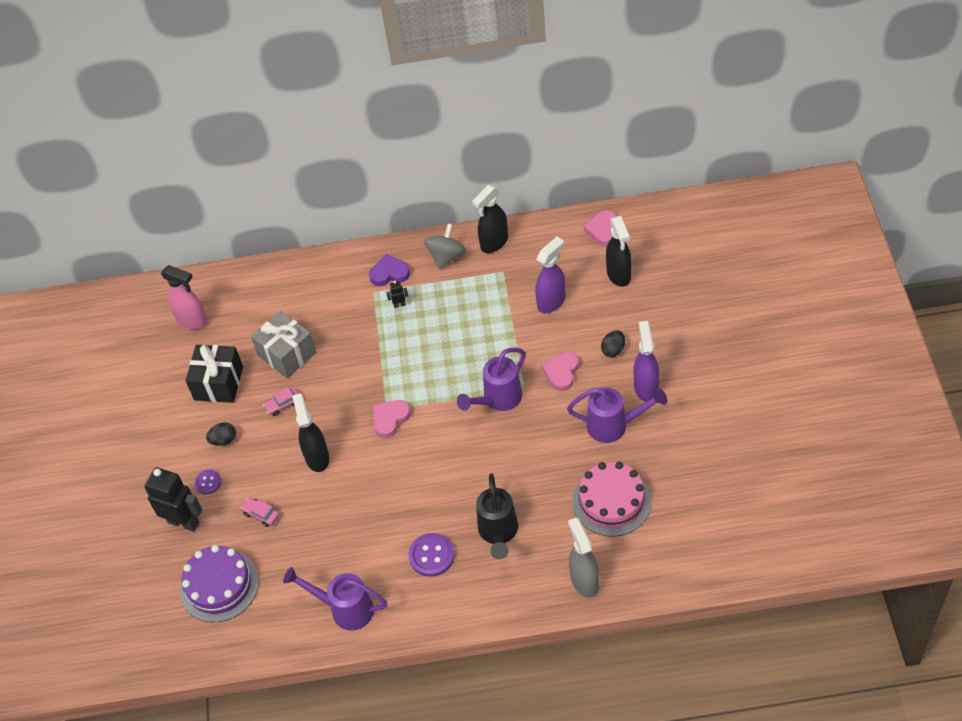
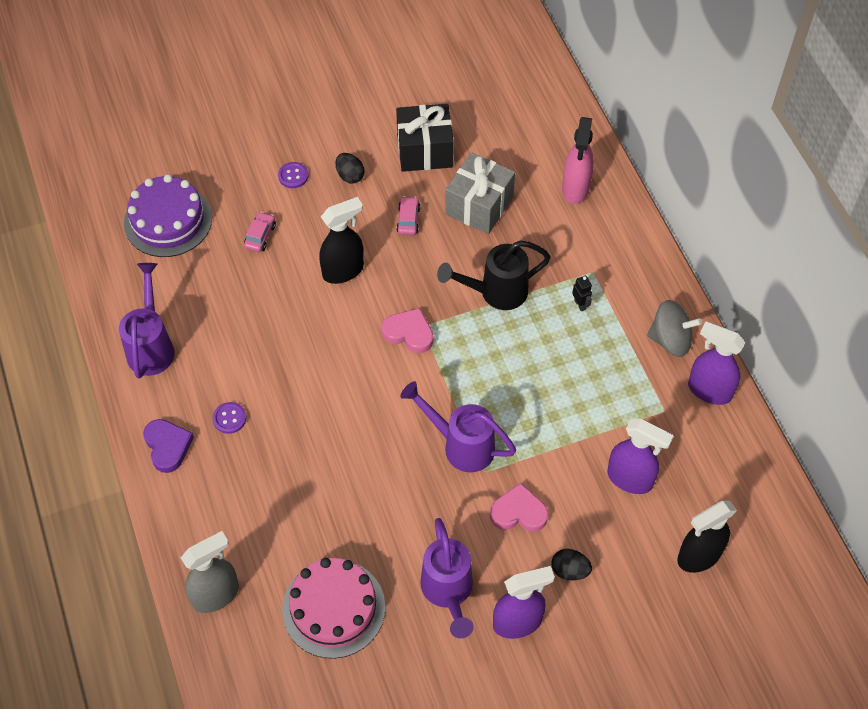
camera: 70 degrees right, 5 degrees up
(184, 522) = (241, 168): black robot -> none
(192, 320) = (505, 102): pink spray bottle -> pink spray bottle (575, 189)
(283, 405) = (408, 220): pink car -> pink car turned 45 degrees clockwise
(389, 273) = (626, 283): purple heart -> purple heart (168, 446)
(431, 556) = (229, 418): purple button -> purple button, size x0.61
(494, 243) = (709, 390): black spray bottle -> purple spray bottle
(498, 533) = (269, 484): black watering can -> black watering can (495, 293)
(603, 230) = (771, 522): pink heart -> none

